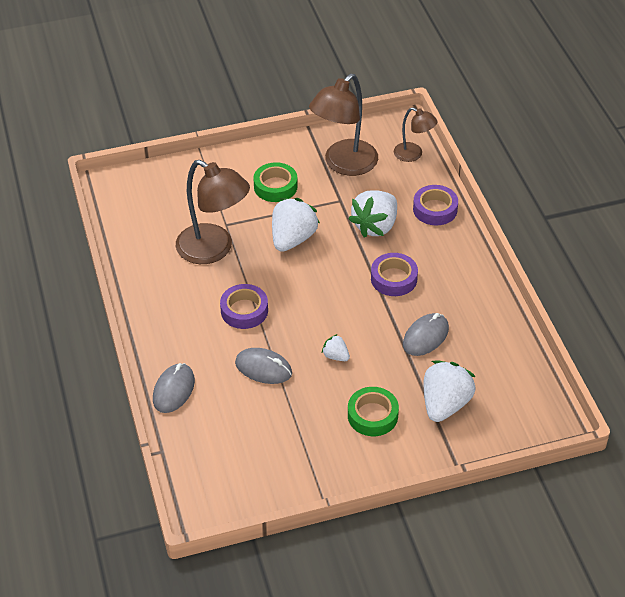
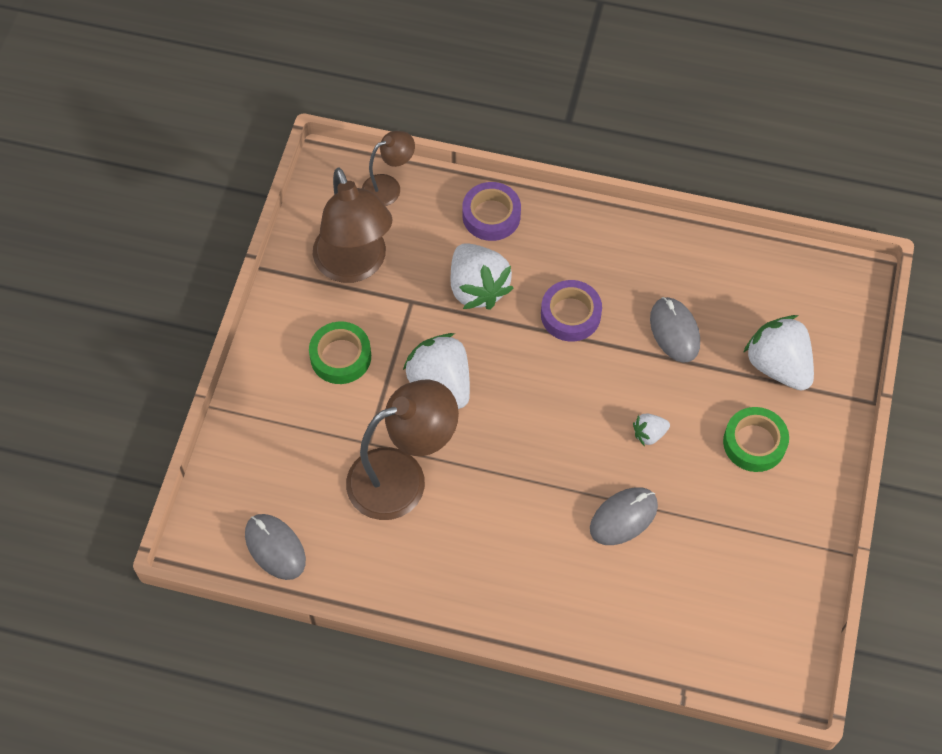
camera: 60 degrees left, 15 degrees up
(174, 390) = (600, 630): grey mouse -> grey mouse (275, 548)
(244, 310) = (522, 493): purple tape -> none

